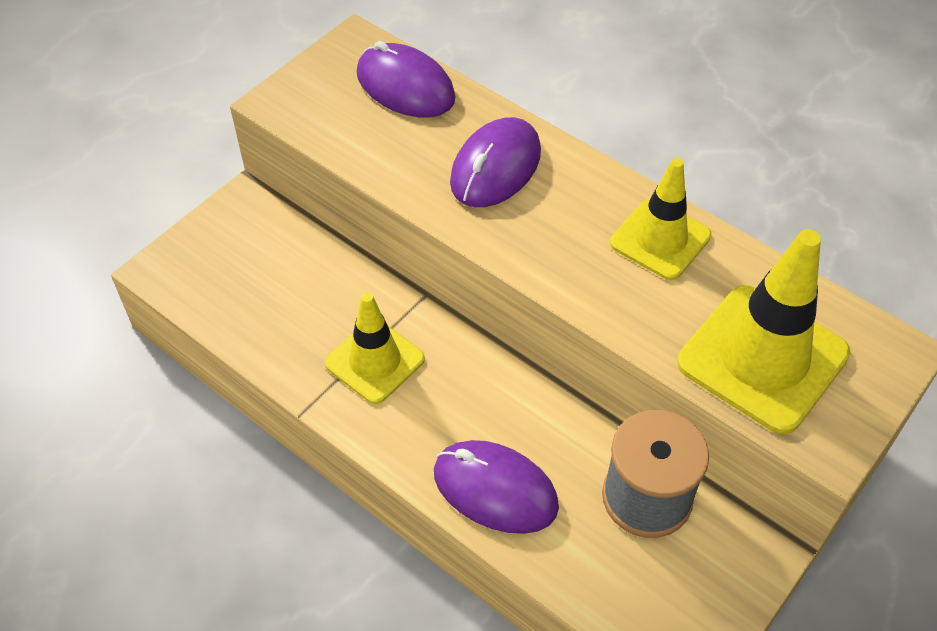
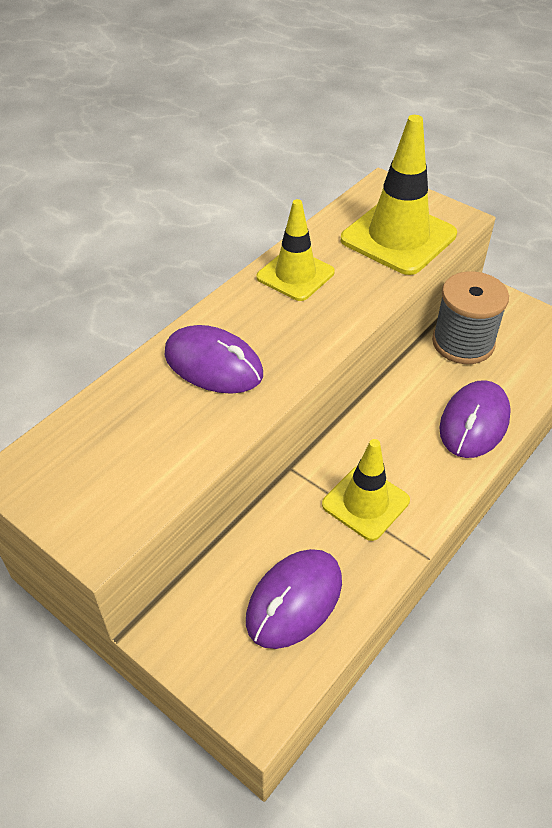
camera: 90 degrees left, 5 degrees down
(405, 86) = (95, 430): purple mouse -> purple mouse (294, 600)

